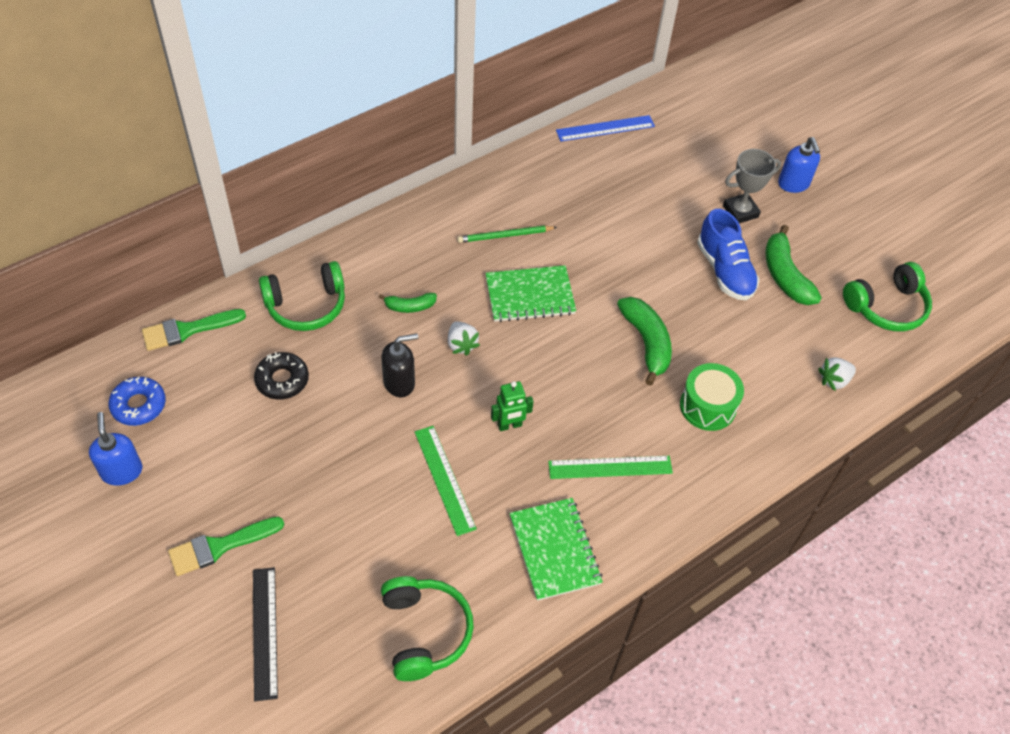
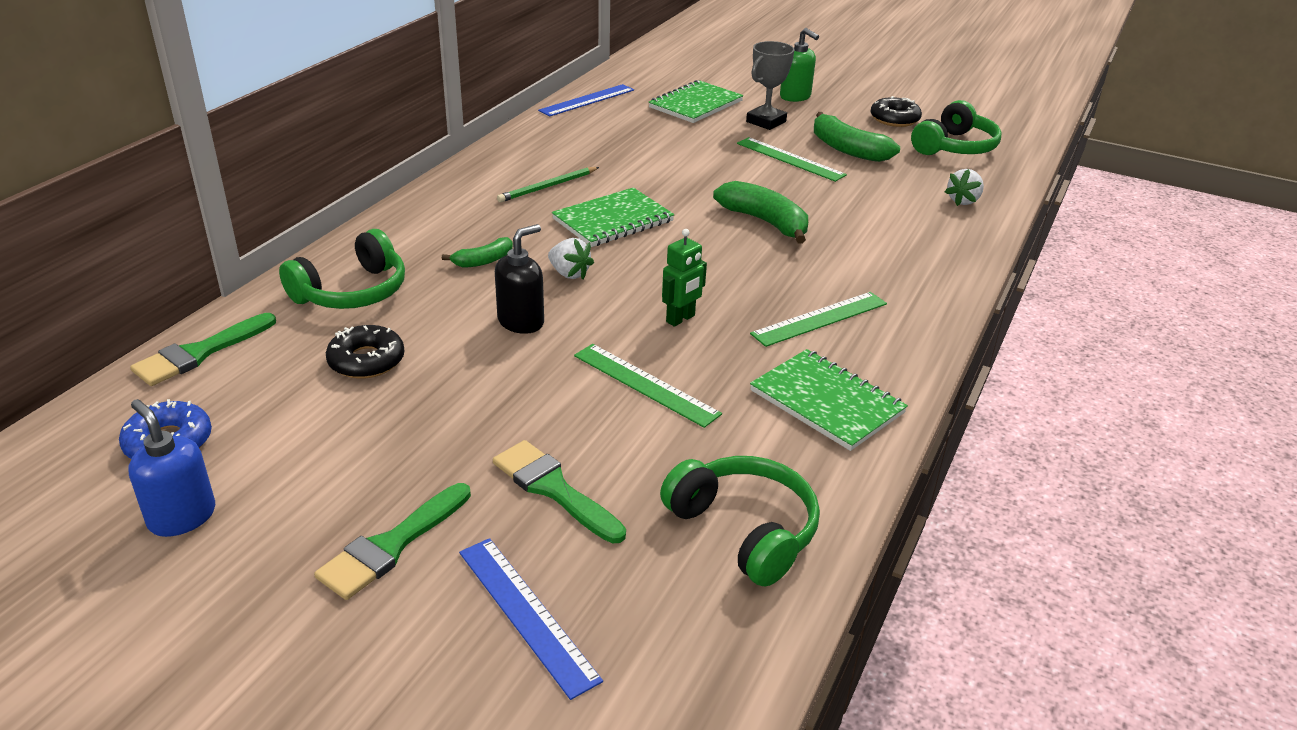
camera: 25 degrees left, 20 degrees down
(265, 632) = (527, 613): black ruler -> blue ruler
(333, 545) = (554, 489): none -> green brush
(695, 166) = (696, 104): none -> green notebook
(707, 406) = (869, 248): green drum -> none
(724, 270) = (790, 159): blue shoe -> green ruler
(793, 184) = (795, 97): blue soap dispenser -> green soap dispenser
(862, 248) = (894, 119): none -> black donut

